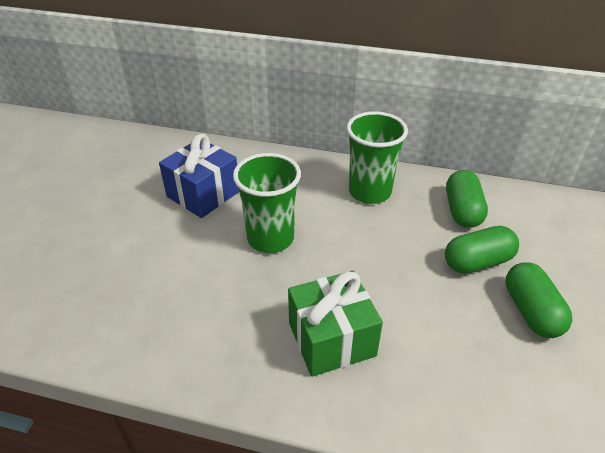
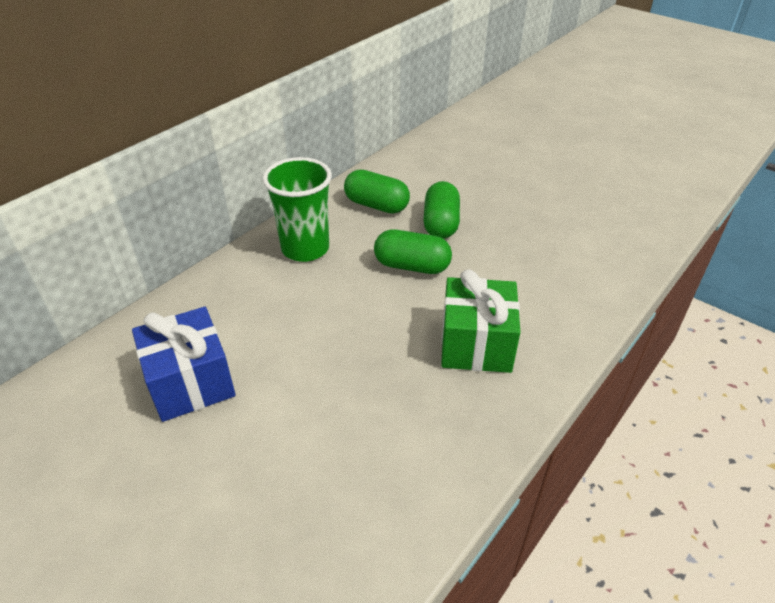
camera: 65 degrees left, 0 degrees up
(270, 238) = (316, 344): green cup -> none
(531, 311) = (506, 221): green capsule -> green capsule (412, 266)

